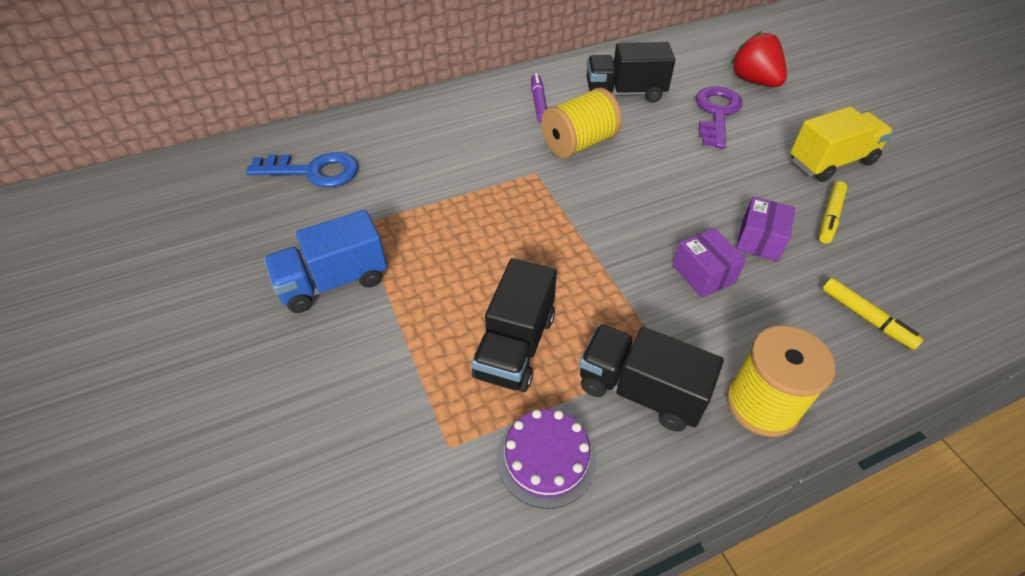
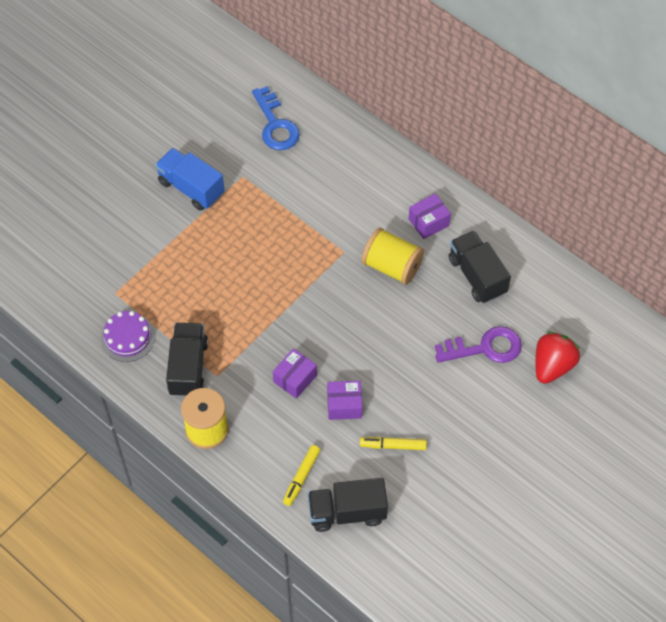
camera: 65 degrees right, 10 degrees up
(515, 346) = (189, 297): black truck -> black truck (347, 512)
(539, 103) = (428, 222): purple marker -> purple box
(831, 162) = (462, 439): yellow truck -> none

